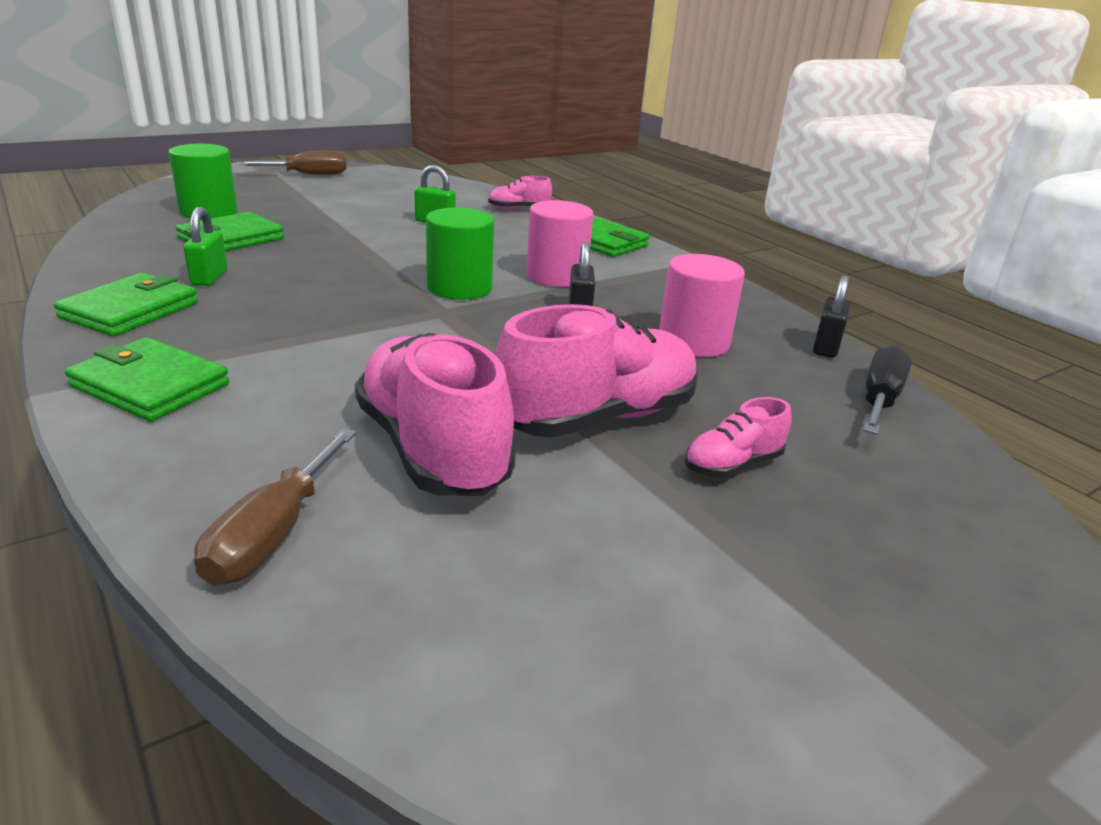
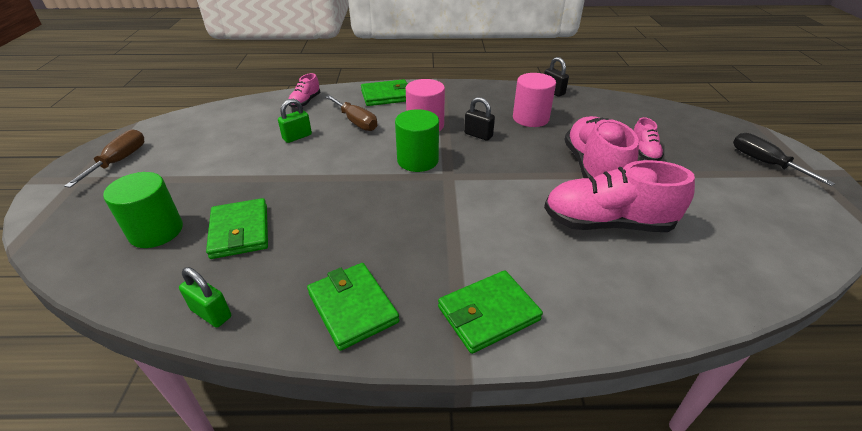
camera: 55 degrees left, 10 degrees up
(209, 278) = (317, 257): green padlock -> green padlock (211, 313)
(273, 534) = (671, 292): brown screwdriver -> brown screwdriver (356, 122)
(879, 399) = (603, 101): black screwdriver -> black screwdriver (764, 163)

